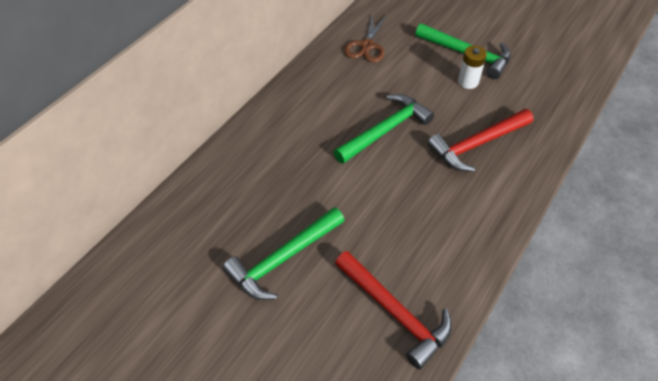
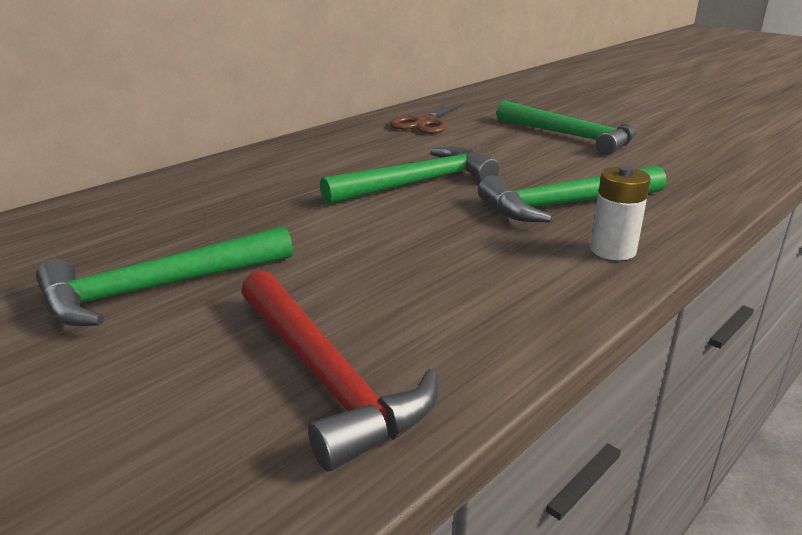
camera: 10 degrees right, 25 degrees down
(468, 81) = (565, 155): white battery -> white battery (612, 250)
(477, 144) = (565, 205): red hammer -> green hammer

